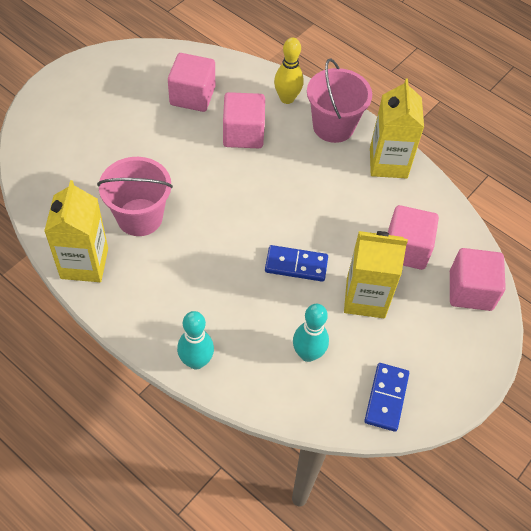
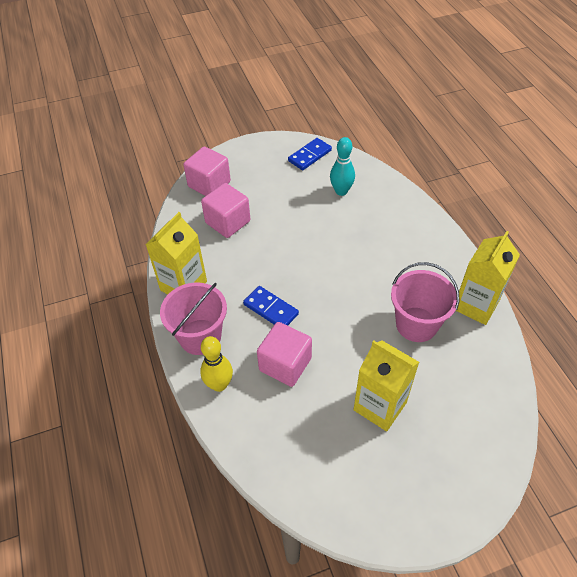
camera: 145 degrees left, 5 degrees down
(192, 96) = (309, 430): pink cube -> none
(196, 361) = (416, 213): turquoise bowling pin -> none
(296, 265) = (313, 242): blue domino -> blue domino (270, 309)
(365, 298) = (280, 205): yellow carton -> yellow carton (380, 406)

